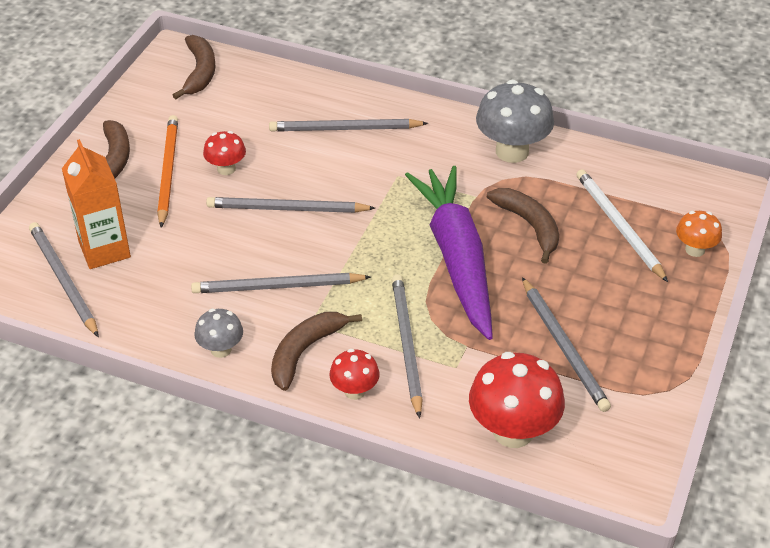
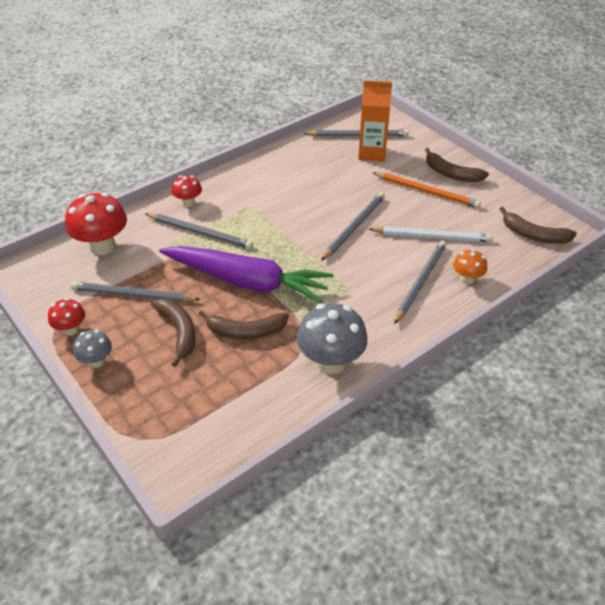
camera: 120 degrees right, 0 degrees up
(221, 349) = (261, 169): grey mushroom -> grey mushroom (96, 361)
(226, 169) = (413, 215): red mushroom -> red mushroom (71, 329)
(277, 286) = (289, 202): grey pencil -> none
(305, 352) = (232, 195): brown banana -> brown banana (179, 332)
(619, 226) = (203, 381): white pencil -> white pencil (432, 236)
(695, 249) = (141, 413): orange mushroom -> orange mushroom (467, 279)

